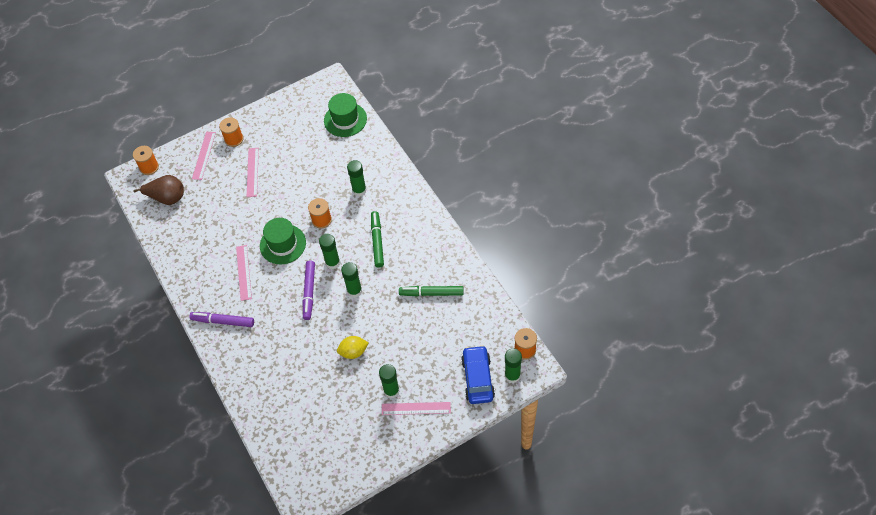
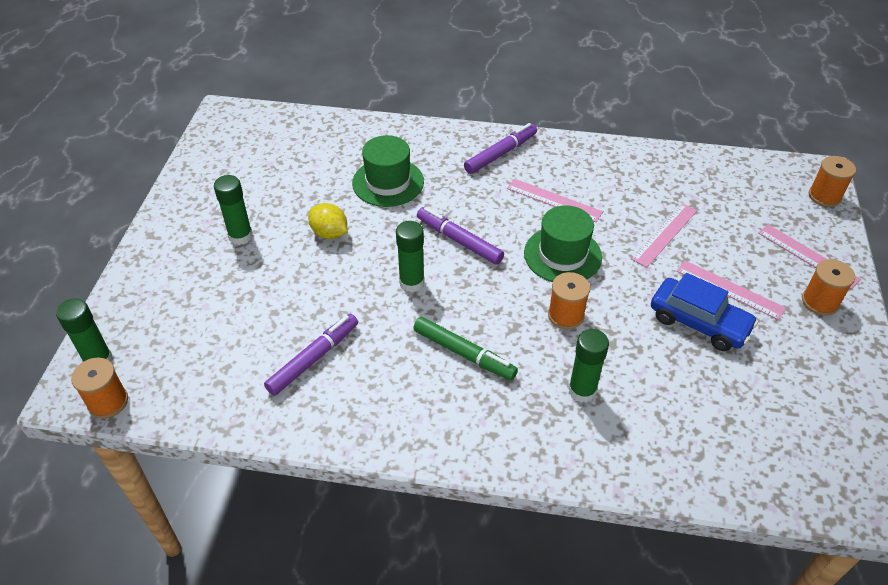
camera: 125 degrees right, 10 degrees down
(167, 198) = (750, 189): brown pear -> none
(332, 263) = (480, 286): green glue stick -> none
(345, 119) = (763, 467): green hat -> green hat (388, 182)
(353, 352) = (329, 233): yellow lemon -> yellow lemon turned 75 degrees counterclockwise
(416, 408) = (192, 243): pink ruler -> pink ruler (664, 234)
(431, 293) = (313, 358): green marker -> purple marker
(477, 378) = (145, 323): blue car -> blue car (699, 322)

